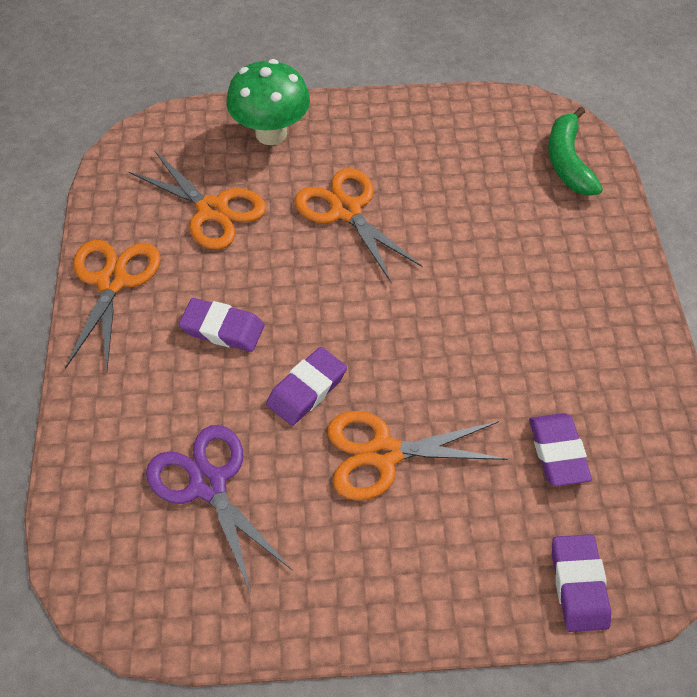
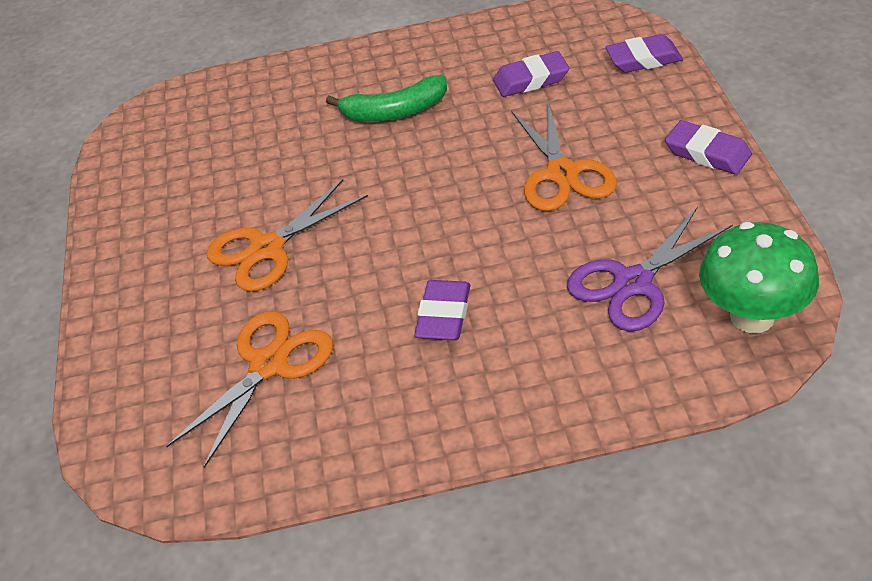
camera: 90 degrees left, 10 degrees down
(112, 282) = (390, 435): orange scissors -> none
(271, 134) = (140, 337): green mushroom -> green mushroom (752, 317)
(307, 389) = (506, 235): purple eraser -> purple eraser (707, 153)
(568, 162) = (200, 105): green banana -> green banana (394, 111)

